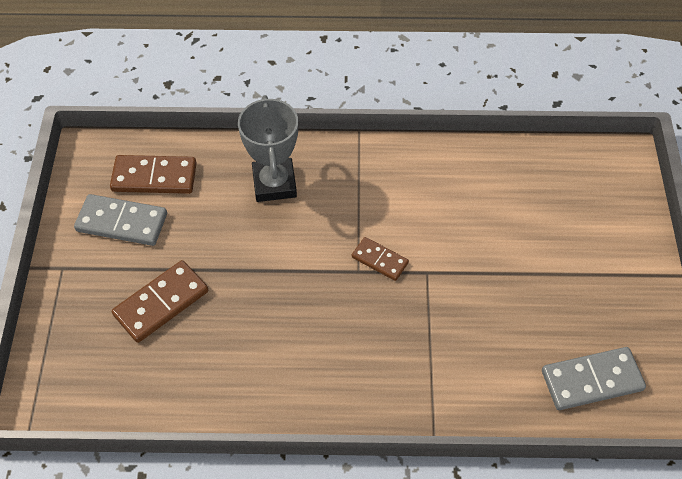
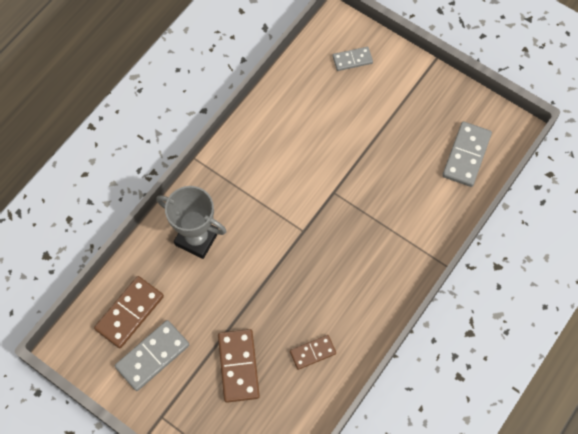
camera: 55 degrees left, 10 degrees up
(379, 260) = (305, 213): brown domino -> brown domino (312, 352)
(597, 196) = (352, 60): none -> grey domino

